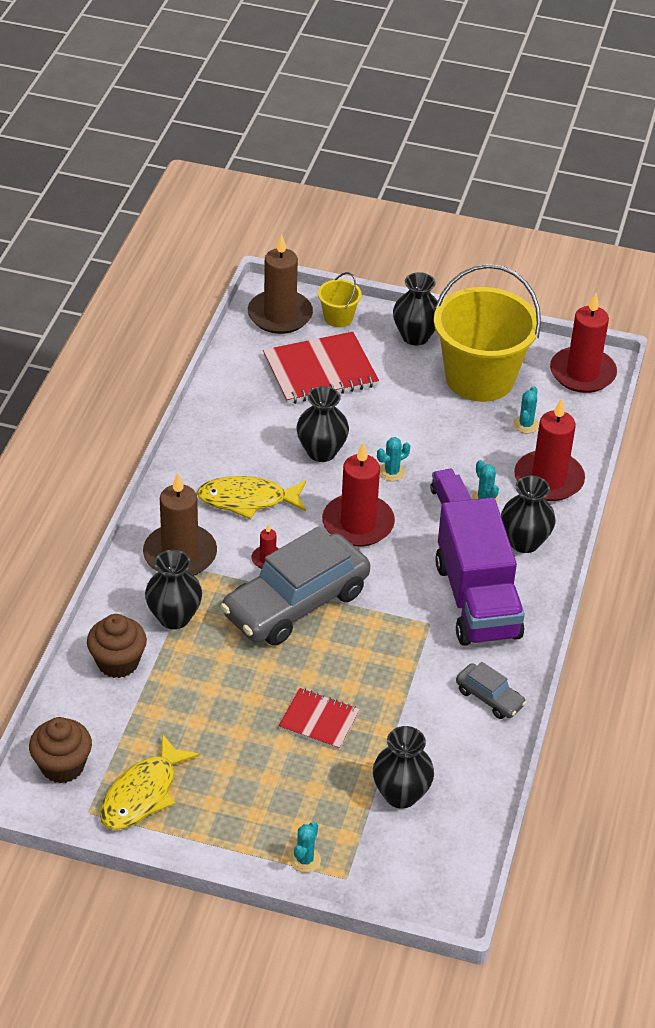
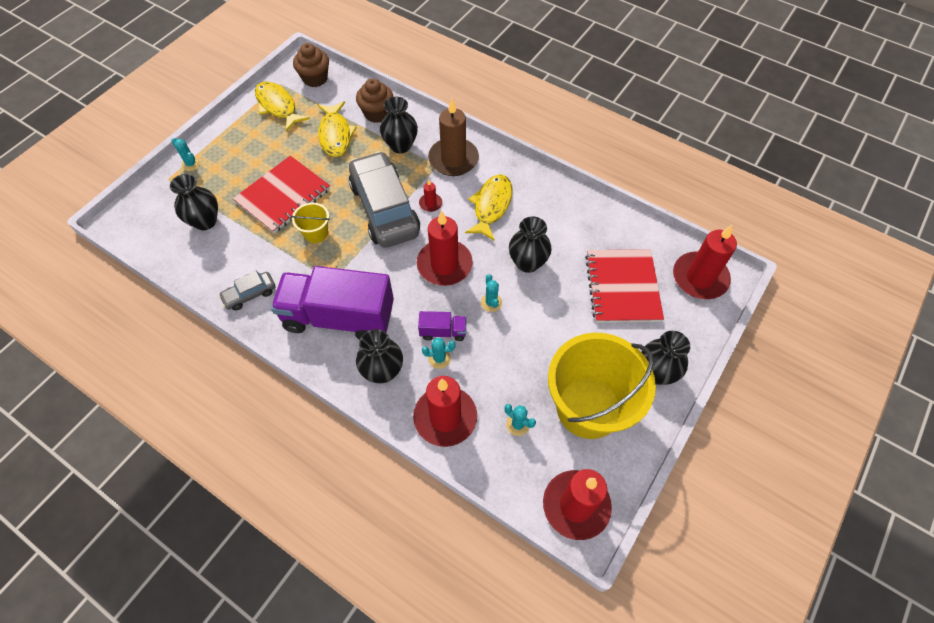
camera: 110 degrees right, 15 degrees up
(179, 699) = (335, 135): none -> yellow fish
(280, 315) = (699, 278): brown candle -> red candle
(319, 720) = (283, 196): red notebook -> red notebook, size x1.72
(338, 317) = (691, 319): yellow bucket -> yellow bucket (316, 233)

